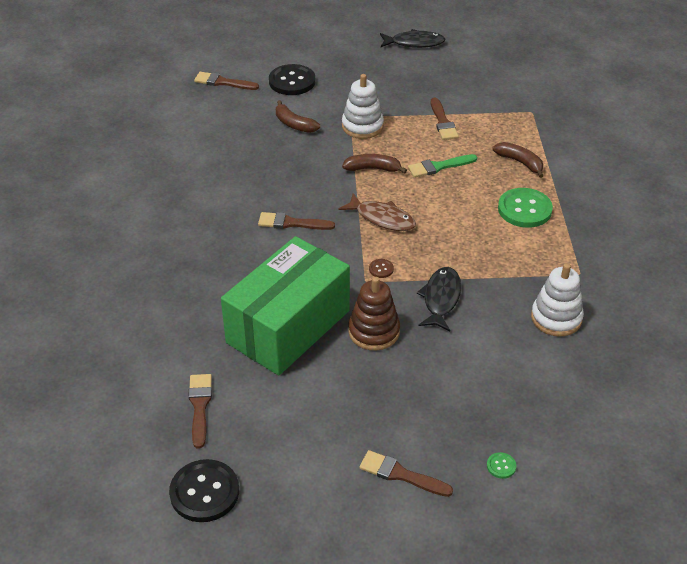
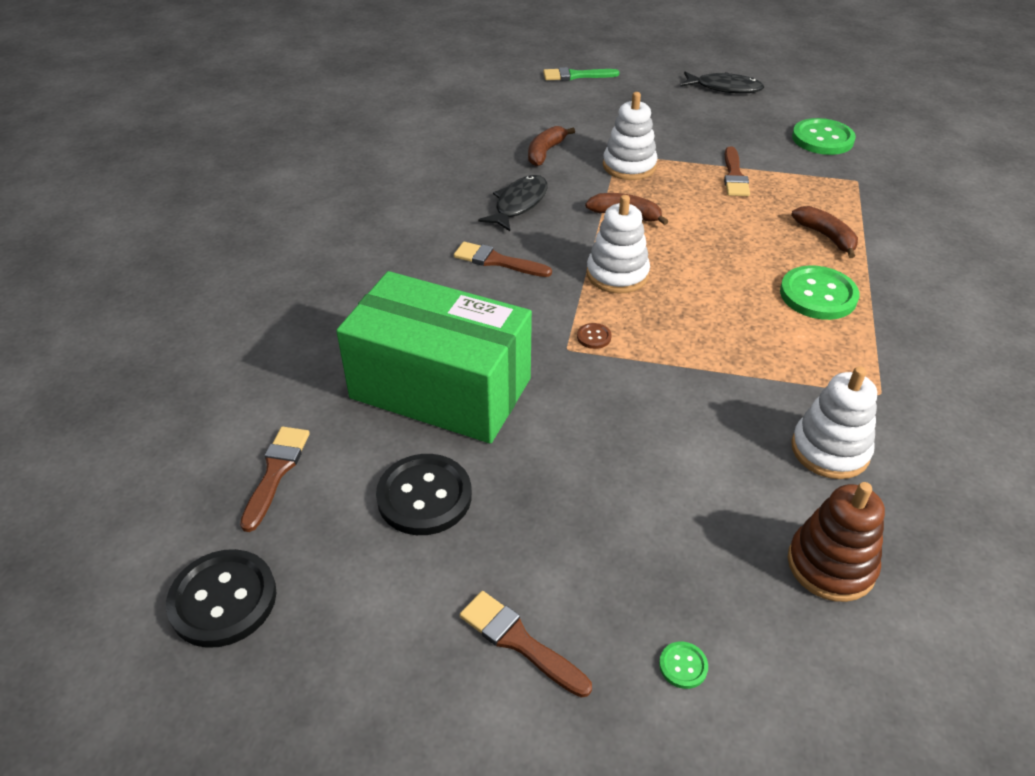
camera: 15 degrees right, 0 degrees up
(223, 82) = (479, 99): brown brush -> none
(288, 327) = (440, 388): green box -> green box turned 60 degrees clockwise
(292, 81) = (560, 108): black button -> black button (424, 496)
(294, 124) = (545, 152): brown banana -> brown banana turned 60 degrees clockwise
(374, 331) = (554, 417): brown stacking toy -> brown stacking toy (831, 565)
(382, 218) = (617, 274): brown fish -> white stacking toy
(439, 167) = (713, 225): green brush -> green brush (576, 76)
(441, 299) = (664, 391): black fish -> black fish (518, 204)
(499, 79) = (822, 139): none -> green button

